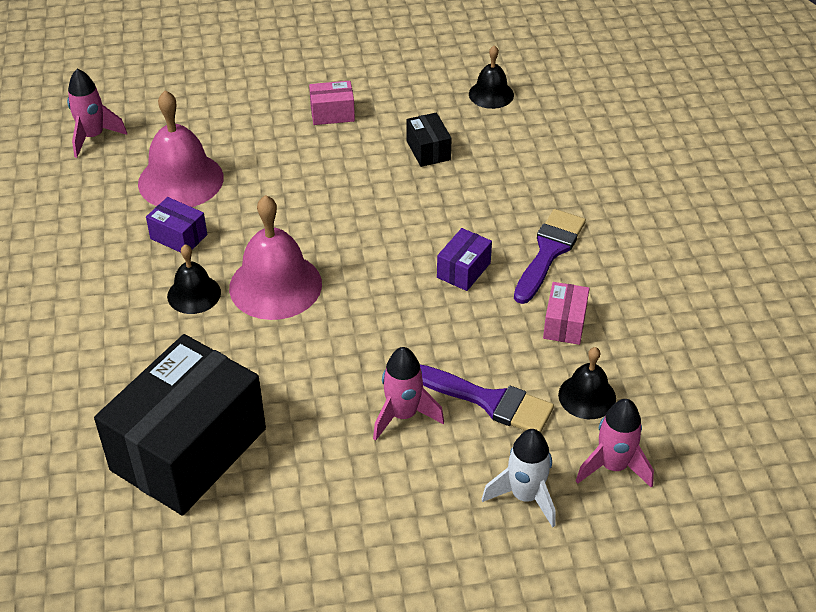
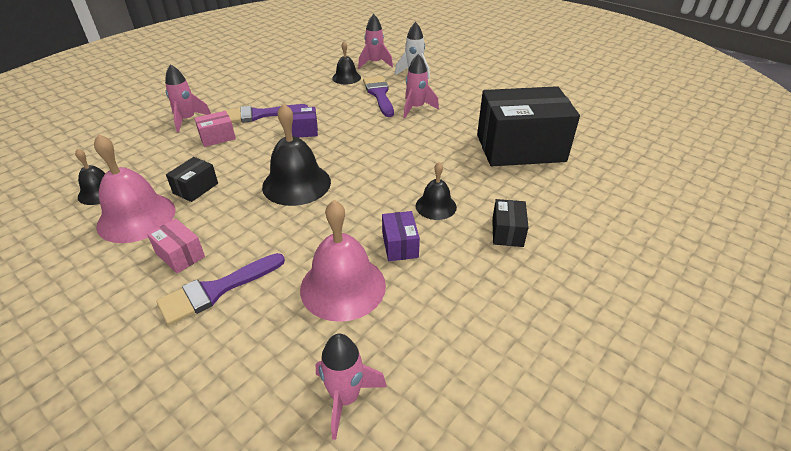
camera: 130 degrees left, 5 degrees down
(96, 318) = (507, 232): none -> black box
(265, 118) = (216, 290): none -> purple brush
(275, 285) = (389, 181): pink bell -> pink bell (136, 217)
(355, 217) = (296, 184): none -> black bell
(564, 324) = (308, 95): pink box -> pink box (217, 137)
(597, 189) = (188, 120): none -> pink rocket

